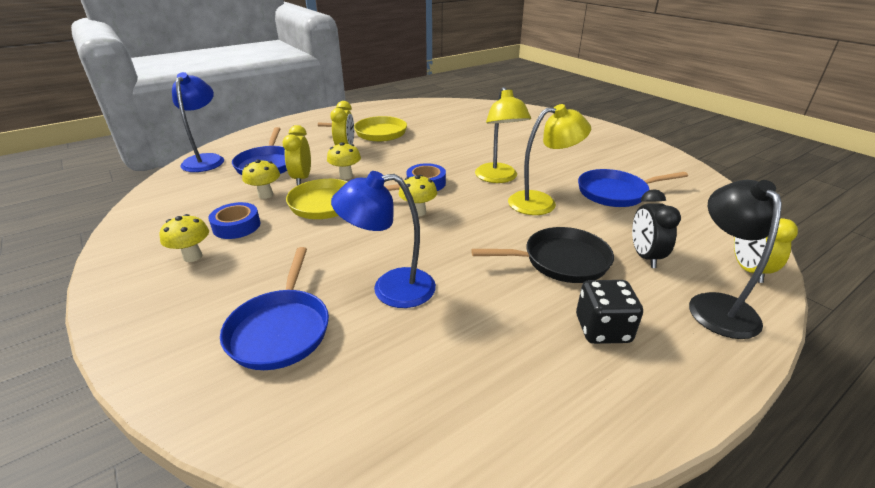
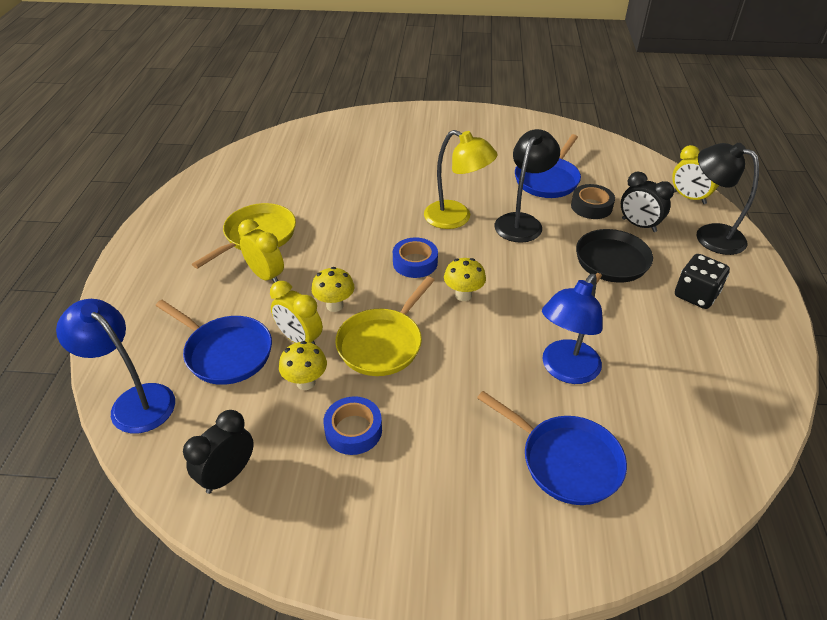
camera: 50 degrees left, 10 degrees up
(167, 204) = (228, 475): none -> black clock
(192, 256) = (383, 486): yellow mushroom -> none
(541, 202) = (522, 222): yellow lamp -> black lamp
(622, 224) = (591, 206): none -> black tape

